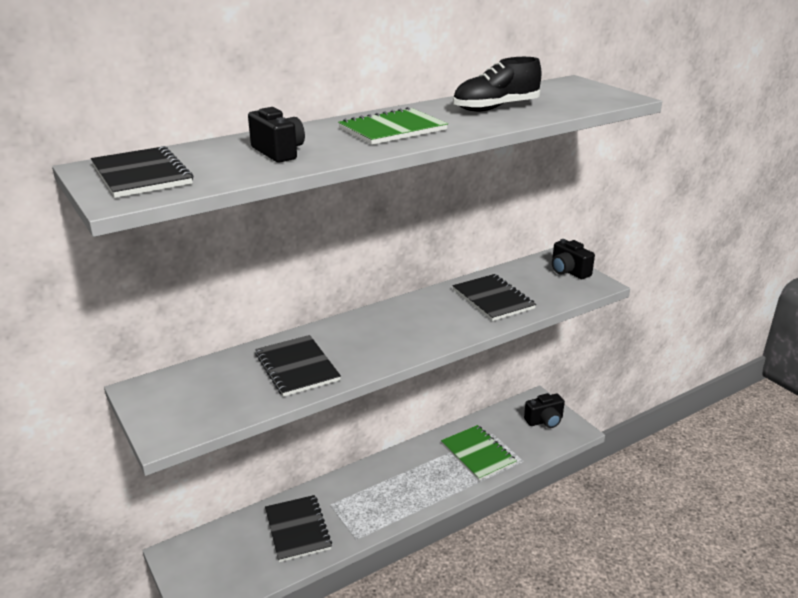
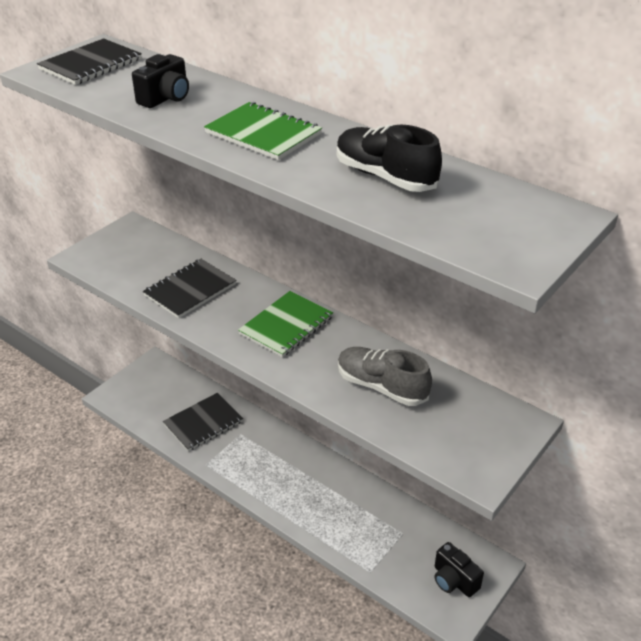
camera: 70 degrees right, 10 degrees up
(478, 454) = (361, 527): green notebook -> green notebook (286, 325)
(493, 299) = (381, 387): black notebook -> grey shoe
(568, 271) = (496, 442): black camera -> none

